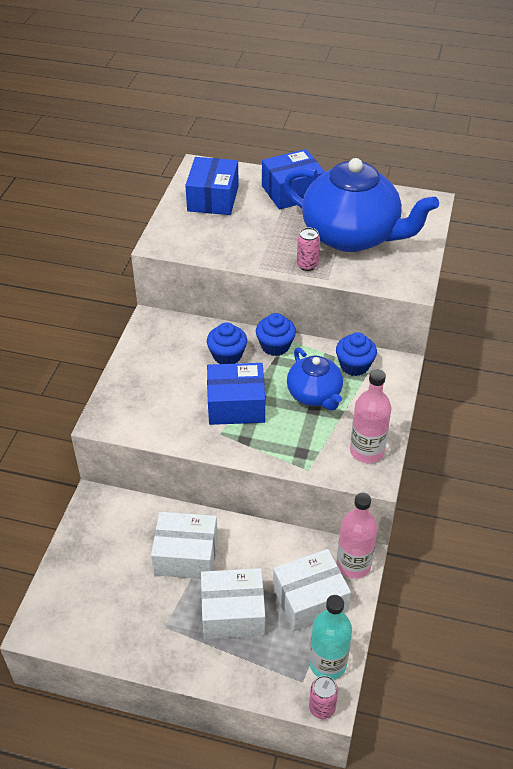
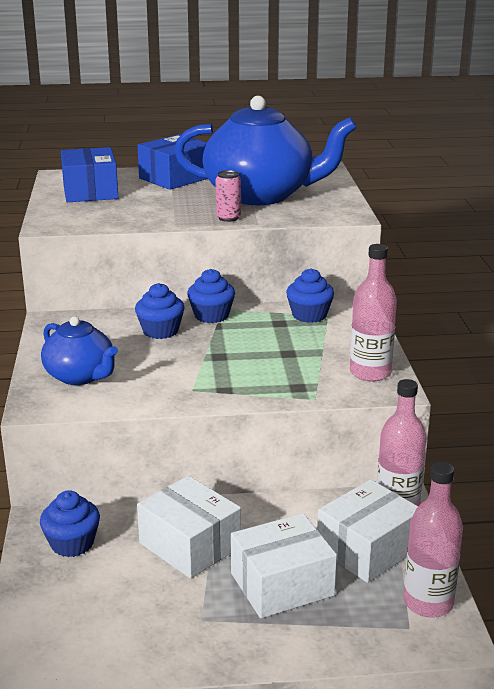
camera: 20 degrees left, 20 degrees down
(107, 529) = (72, 543): none -> blue cupcake
(186, 555) = (190, 545): white box -> white box turned 60 degrees clockwise
(236, 405) = (196, 365): blue box -> none
(314, 395) = (281, 342): blue teapot -> blue teapot (80, 376)
(322, 708) = (450, 646): pink can -> none
(327, 664) = (428, 602): turquoise bottle -> pink bottle

